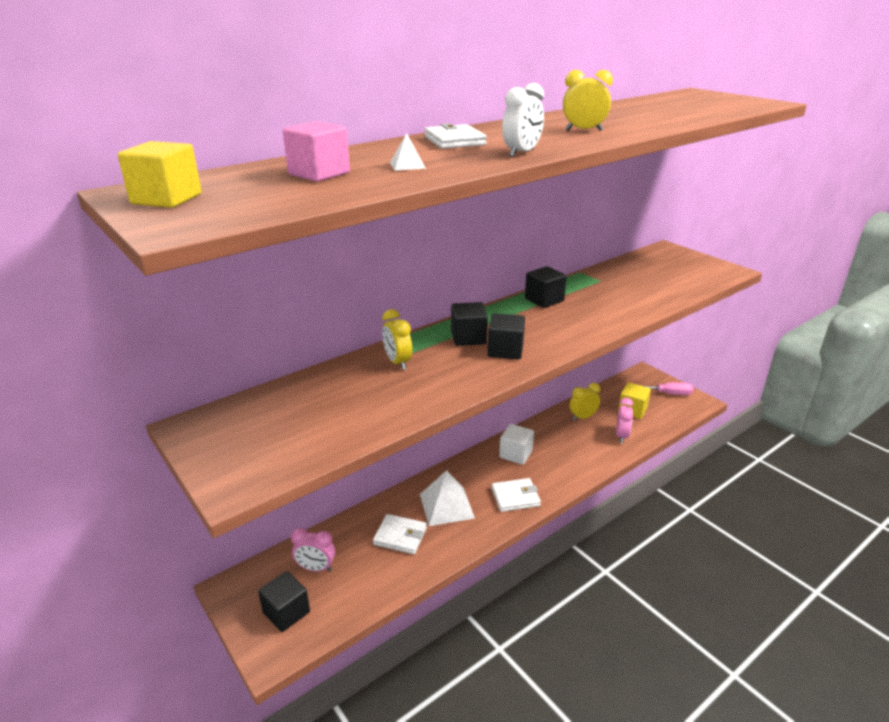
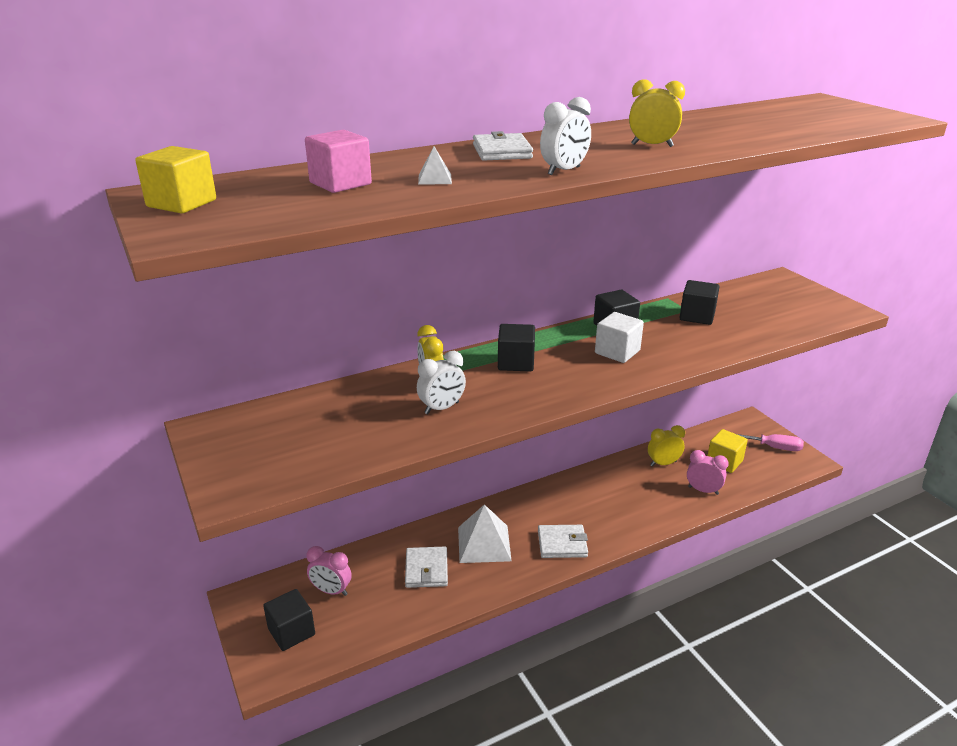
camera: 10 degrees right, 0 degrees up
(400, 536) = (426, 569): white wallet -> white wallet turned 60 degrees clockwise
(415, 384) = (442, 408): none -> white clock
(505, 350) = (551, 380): black cube -> black cube (697, 316)
(516, 454) = (575, 496): white cube -> white cube (617, 352)
(621, 436) = (703, 490): pink clock -> pink clock turned 90 degrees counterclockwise

